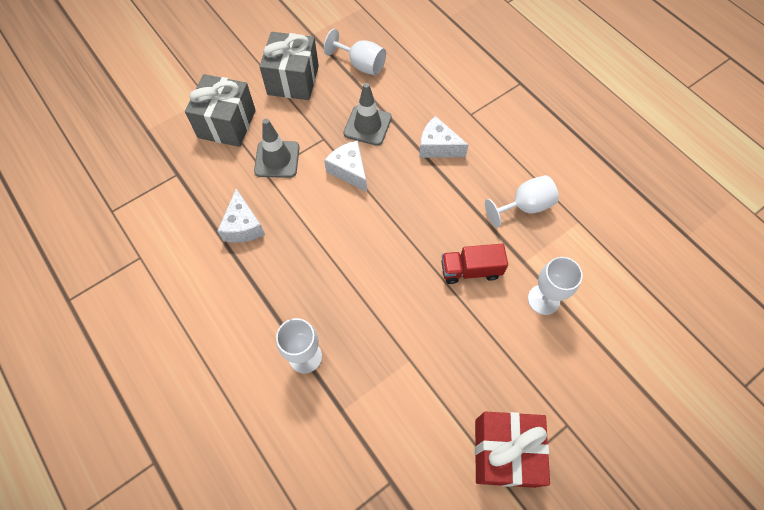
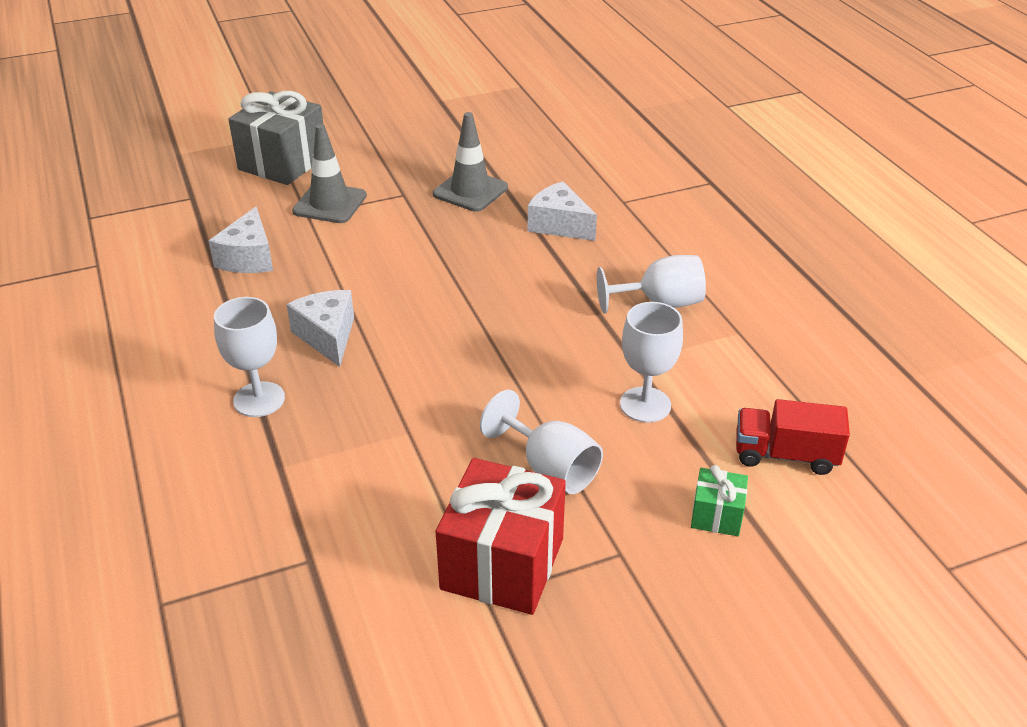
camera: 15 degrees right, 25 degrees down
(293, 80) = (392, 137): grey gift -> none
(349, 170) = (422, 229): white cheese -> white cheese (327, 336)
(361, 65) = (491, 135): white goblet -> white goblet (550, 468)
(470, 270) = (547, 354): red truck -> red truck (785, 455)
(612, 380) = (716, 515): none -> green gift

